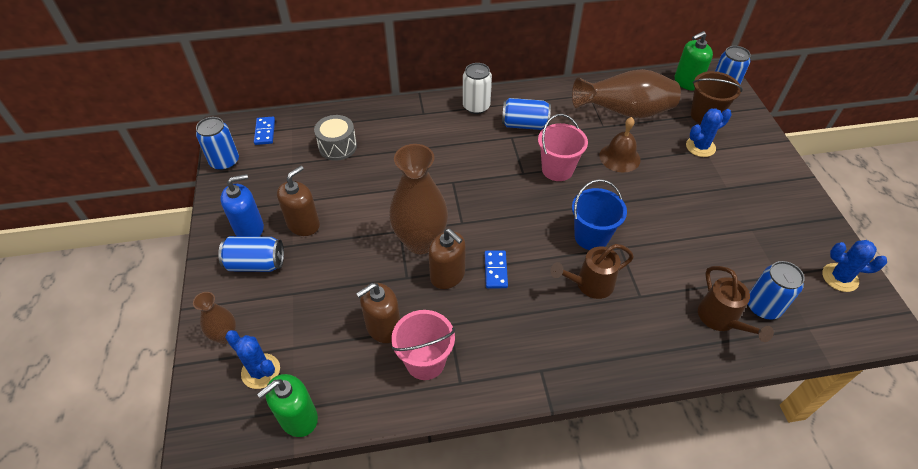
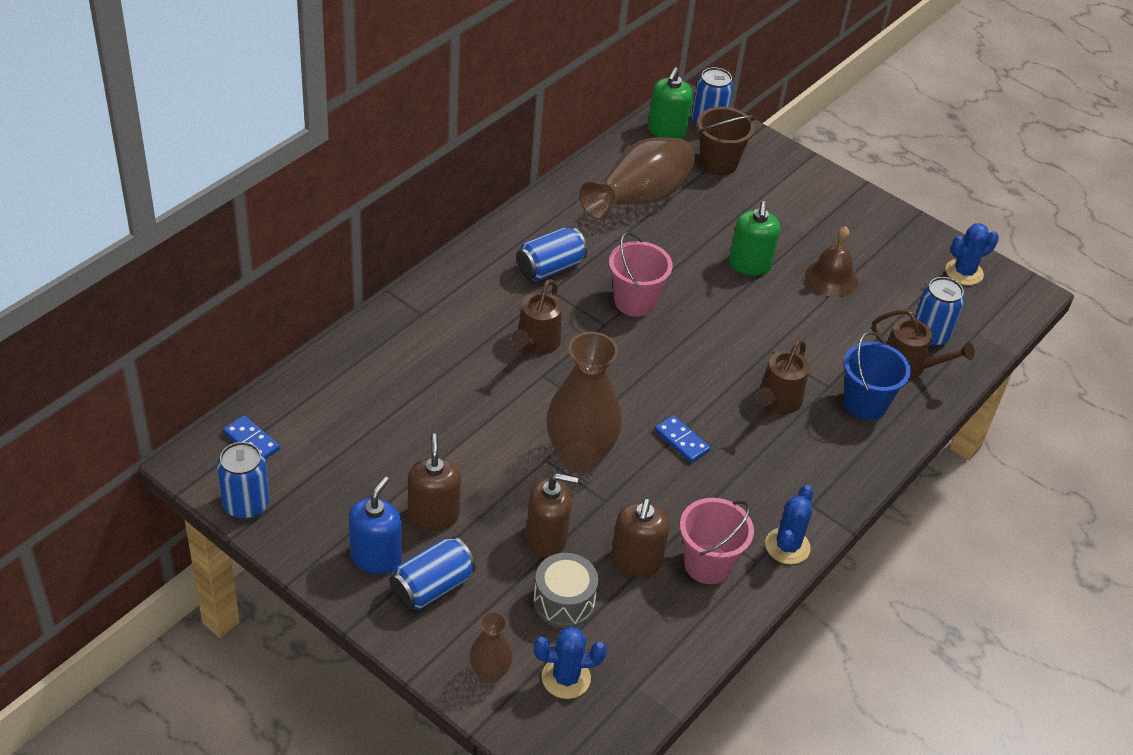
camera: 45 degrees left, 5 degrees down
(298, 418) = (650, 689): green soap dispenser -> green soap dispenser (749, 265)
(337, 147) = (366, 408): grey drum -> grey drum (564, 602)
(447, 275) = (642, 474): brown soap dispenser -> brown soap dispenser (546, 538)
(468, 162) = (535, 344): none -> brown watering can
(476, 106) = (474, 274): white can -> none
(591, 236) = (734, 354): blue bucket -> blue bucket (865, 404)
(619, 157) = (681, 254): brown bell -> brown bell (831, 278)
(700, 147) = (745, 202): blue cactus -> blue cactus (787, 546)

